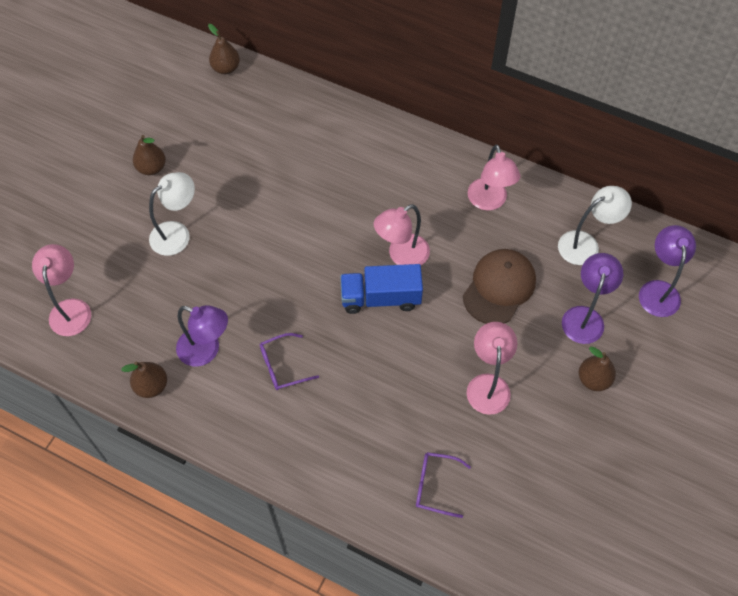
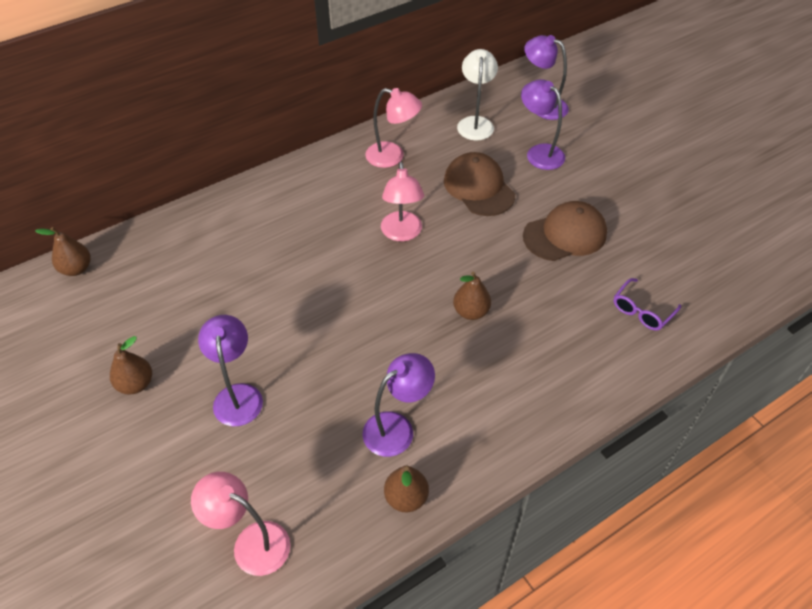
camera: 60 degrees left, 10 degrees down
(177, 233) = (237, 395): white lamp -> purple lamp
(282, 366) = (457, 370): purple glasses -> none
(380, 298) = (434, 266): blue truck -> none
(488, 384) = (565, 235): pink lamp -> brown cap
(593, 379) = (597, 173): brown pear -> brown pear (471, 312)

